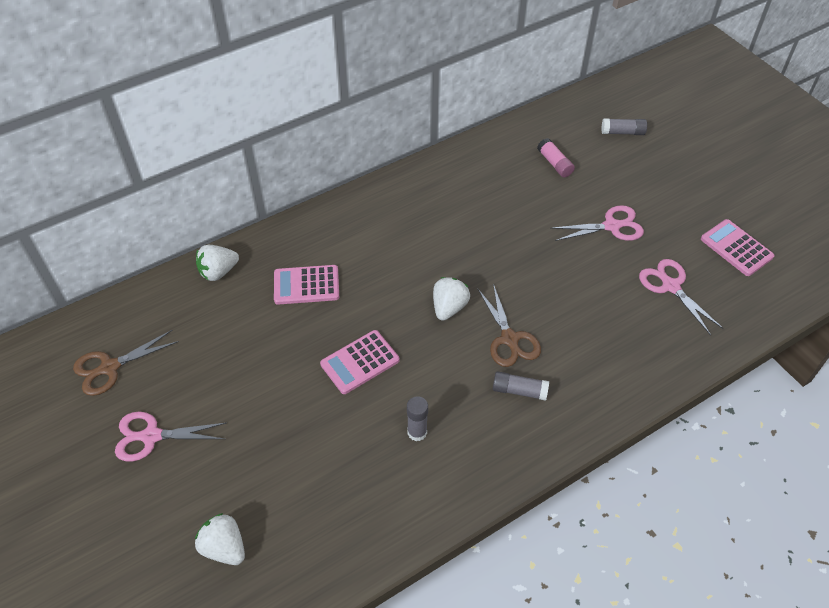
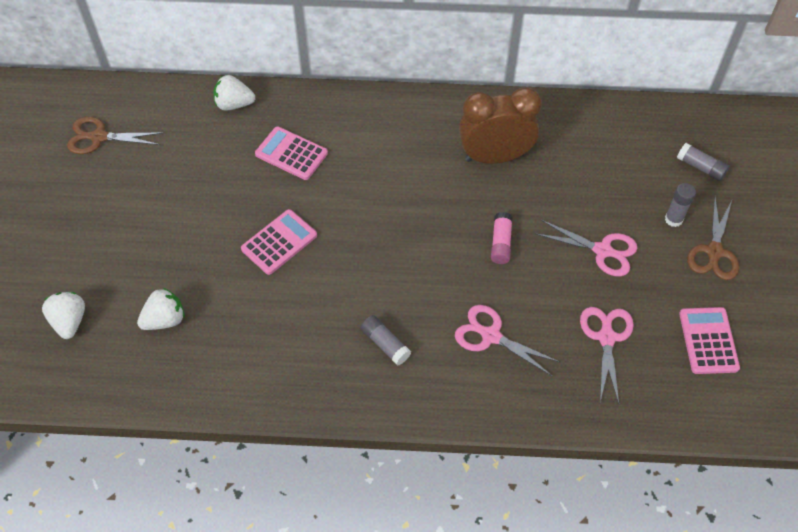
camera: 35 degrees right, 5 degrees up
(151, 436) = (86, 207): pink scissors -> pink scissors (491, 336)
(360, 362) = (279, 242): pink calculator -> pink calculator turned 135 degrees clockwise
(417, 432) = (275, 325): grey glue stick -> grey glue stick (673, 219)
(449, 307) = (389, 239): white strawberry -> white strawberry (165, 320)
(473, 200) = (495, 157): none -> brown clock
(509, 339) = (416, 296): brown scissors -> brown scissors (714, 252)
(554, 163) = (603, 162): pink glue stick -> pink glue stick (501, 243)

